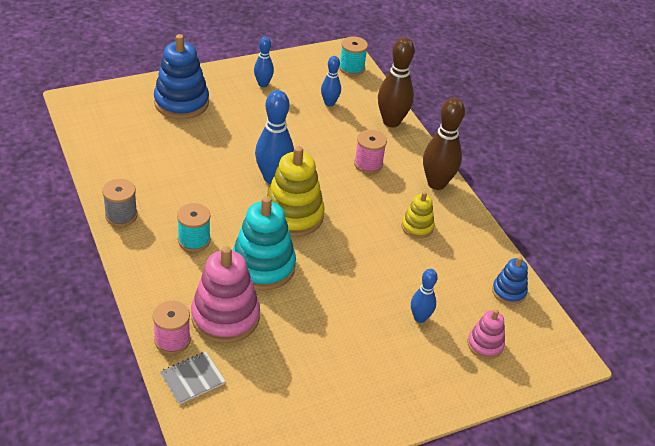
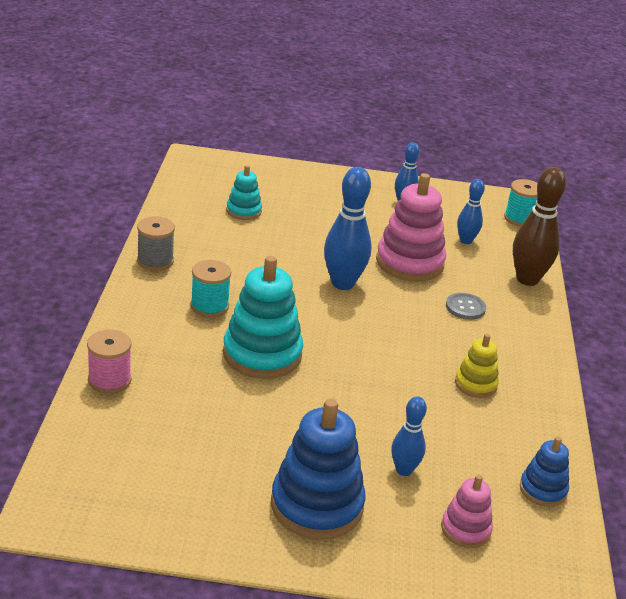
camera: 30 degrees right, 10 degrees down
(152, 139) = (244, 211): none -> turquoise stacking toy
(181, 102) = (301, 191): blue stacking toy -> blue stacking toy (316, 505)
(192, 378) = (99, 421): grey notebook -> none
(225, 317) = (182, 382): pink stacking toy -> pink stacking toy (409, 263)
(293, 215) = (336, 323): yellow stacking toy -> none
(368, 164) = (465, 307): pink spool -> grey button
(436, 183) = (536, 353): brown bowling pin -> none

